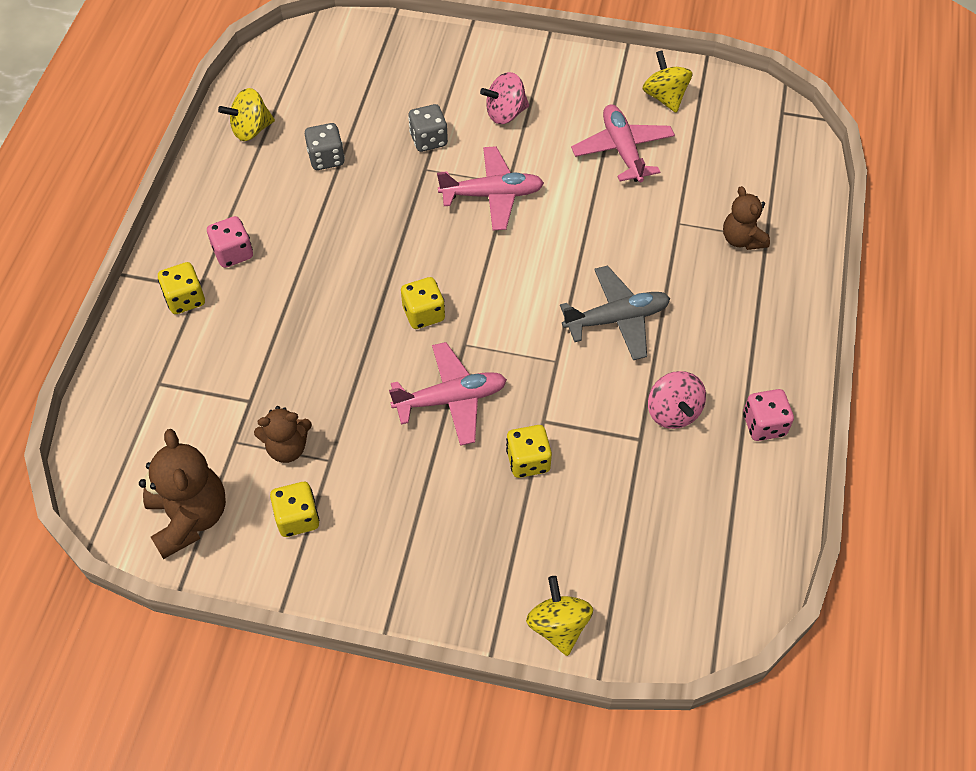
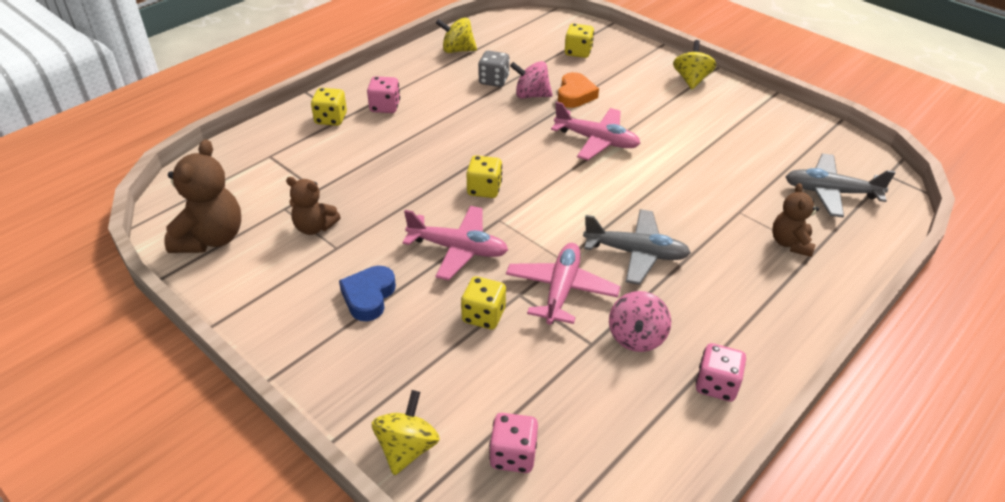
camera: 30 degrees right, 15 degrees down
(297, 518) = (280, 272): yellow dice -> yellow dice (578, 52)
(407, 497) = (368, 296): none -> blue heart
(428, 140) = (575, 95): grey dice -> orange heart
(505, 113) = (645, 99): pink spinning top -> pink spinning top (531, 95)
(622, 150) = (724, 151): pink plane -> pink plane (561, 290)
(647, 582) = (513, 455): none -> pink dice
(665, 97) = (785, 131): yellow spinning top -> yellow spinning top (691, 80)
(745, 159) = (831, 192): none -> grey plane

